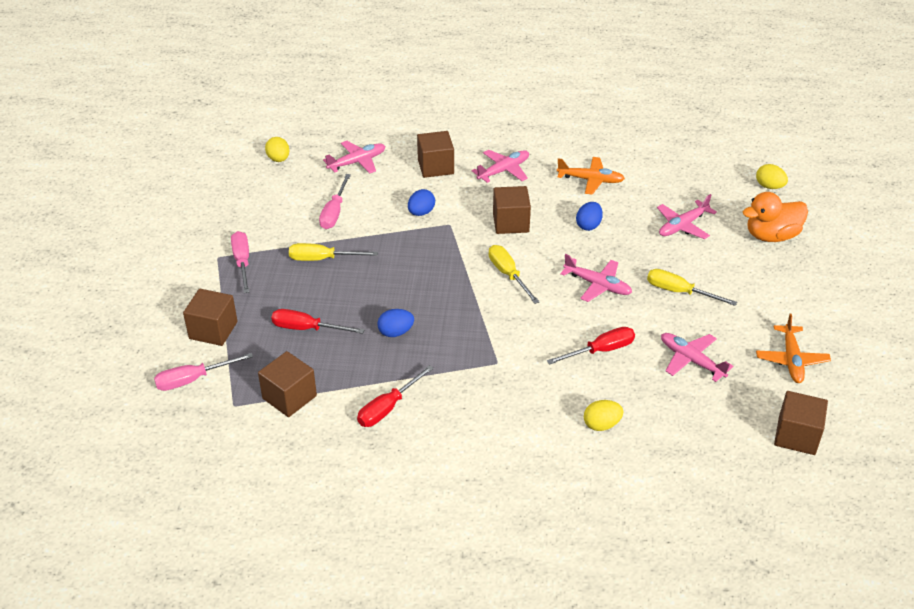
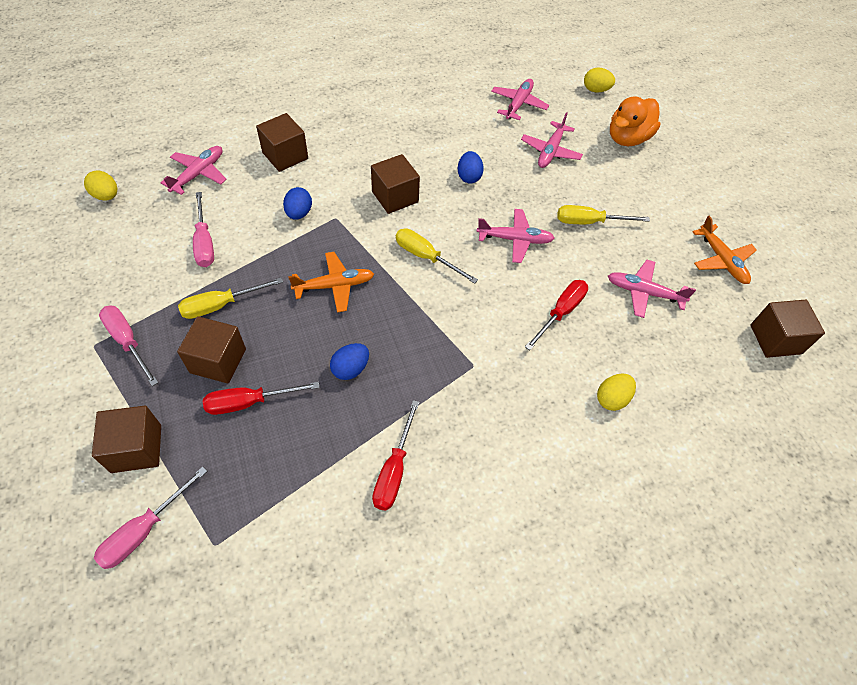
camera: 30 degrees left, 15 degrees up
(289, 397) = (276, 504): brown cube -> brown cube (218, 361)
(503, 171) = (355, 141): pink plane -> pink plane (518, 104)
(590, 180) = (442, 127): orange plane -> orange plane (334, 286)

